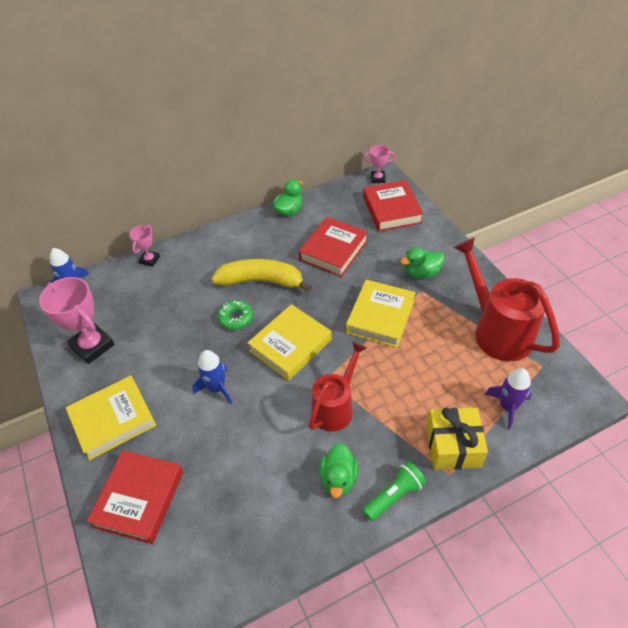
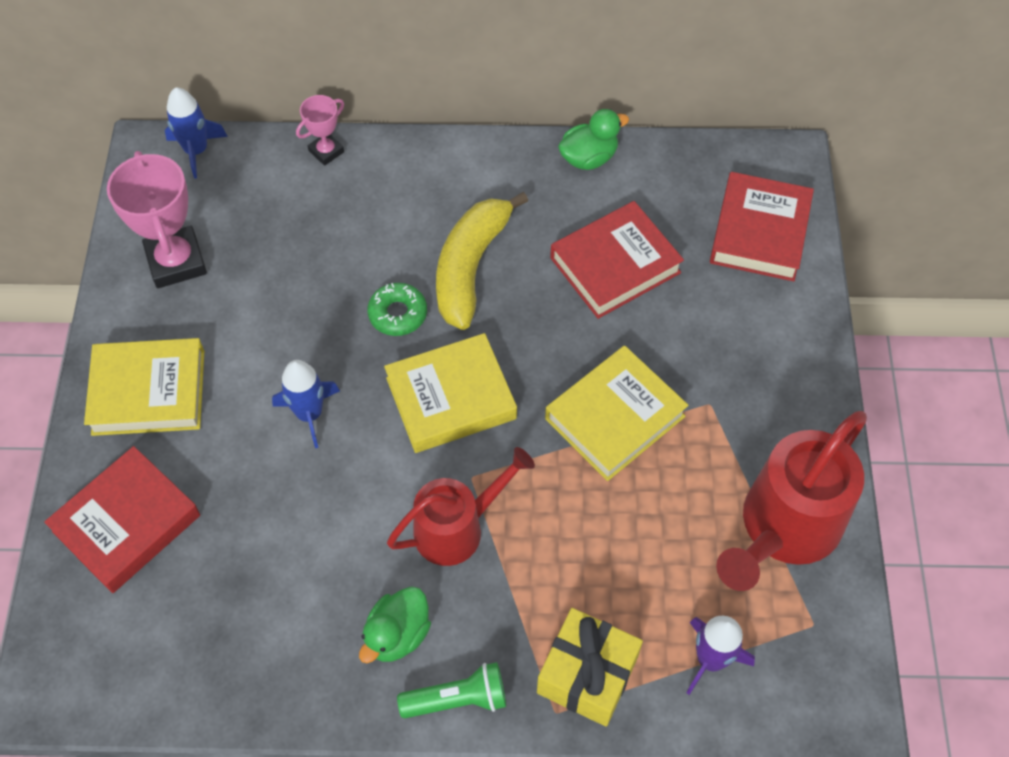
camera: 25 degrees right, 10 degrees up
(261, 281) = (470, 267): yellow banana -> yellow banana turned 105 degrees counterclockwise
(378, 179) = (776, 160): pink trophy -> none
(422, 273) = (731, 373): green duck -> none
(496, 330) = (783, 530): red watering can -> red watering can turned 135 degrees counterclockwise

